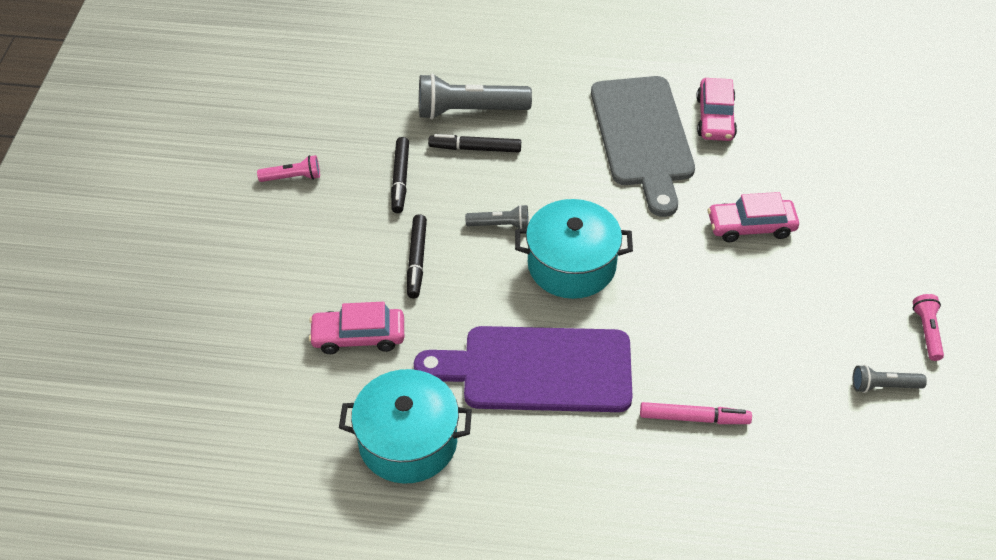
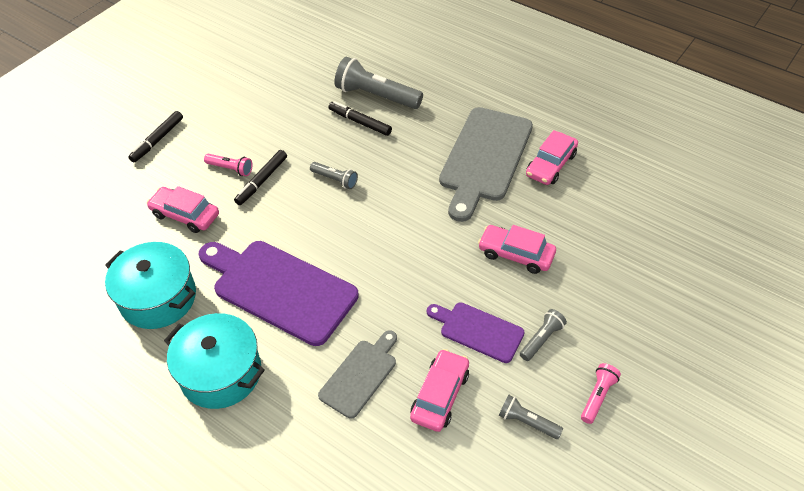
camera: 30 degrees right, 0 degrees up
(292, 177) = (229, 97): pink flashlight -> pink flashlight (230, 169)
(400, 179) = (294, 124): black marker -> black marker (157, 140)
(571, 265) = (361, 227): turquoise pot -> turquoise pot (221, 373)
(694, 418) = (360, 375): pink marker -> grey cutting board
(773, 320) = (478, 330): none -> purple cutting board
(786, 400) = (440, 395): none -> pink car
(838, 301) = (541, 339): none -> grey flashlight

